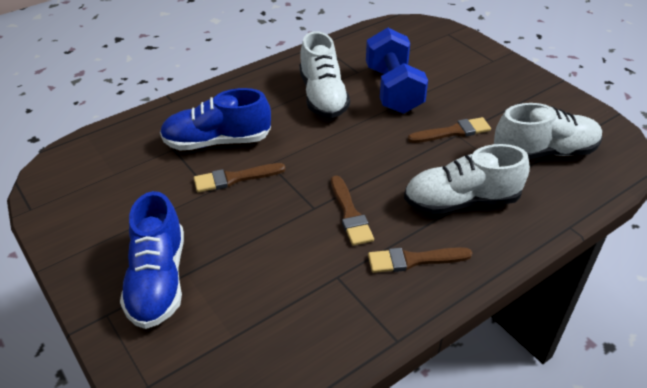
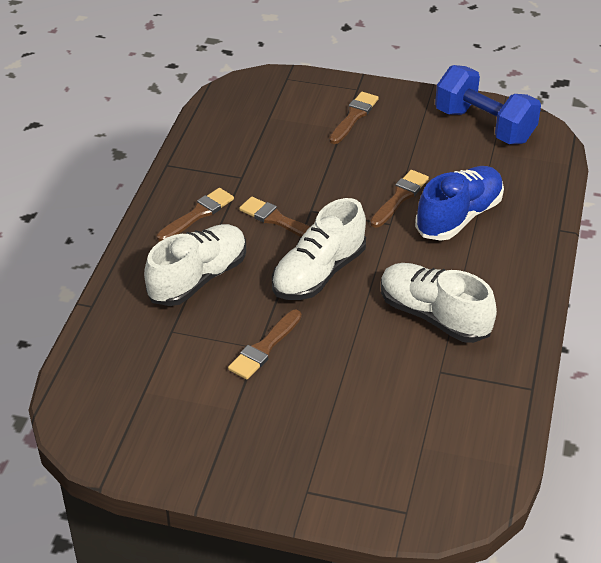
camera: 140 degrees right, 0 degrees up
(158, 280) = (354, 116): blue shoe -> brown brush
(393, 90) = (375, 367): blue dumbbell -> blue dumbbell (484, 126)
(544, 152) = (157, 374): white shoe -> white shoe (319, 273)

